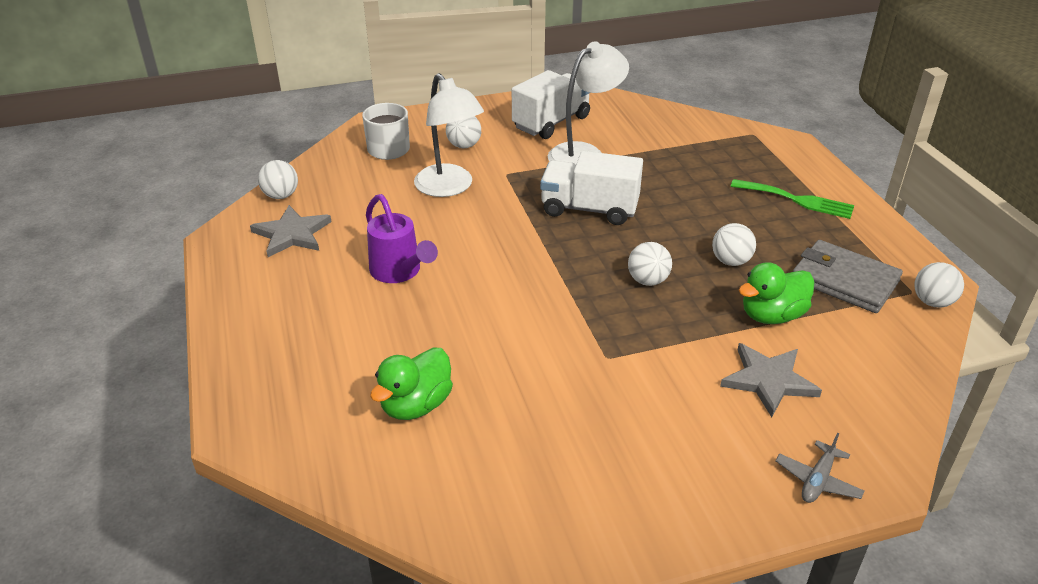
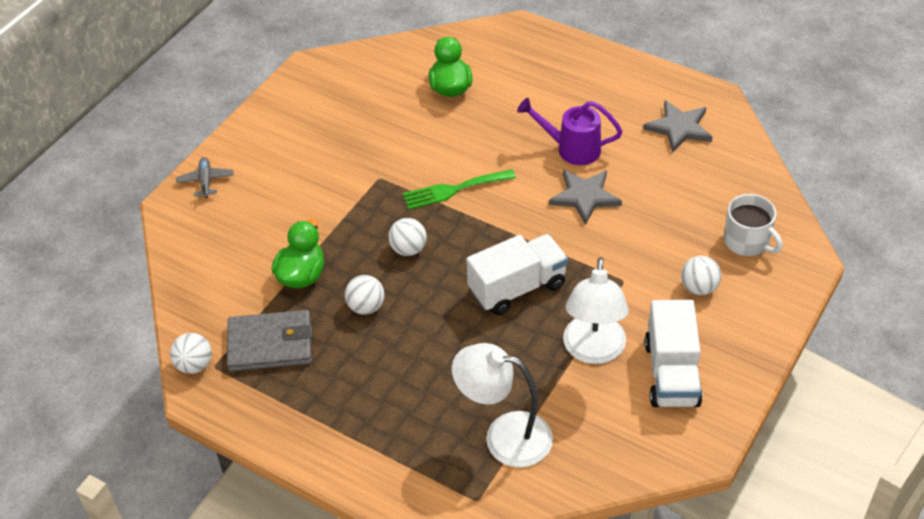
camera: 140 degrees right, 10 degrees up
(281, 196) = (740, 148): white ball -> none
(449, 188) = (643, 236): white lamp -> white lamp (504, 436)
(768, 380) = (271, 224): grey star -> grey star (585, 197)
(797, 200) = (365, 419): green fork -> green fork (454, 190)

